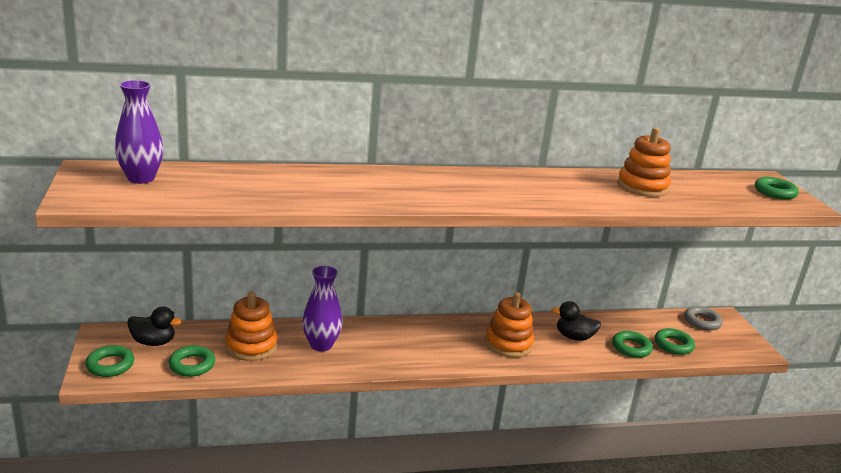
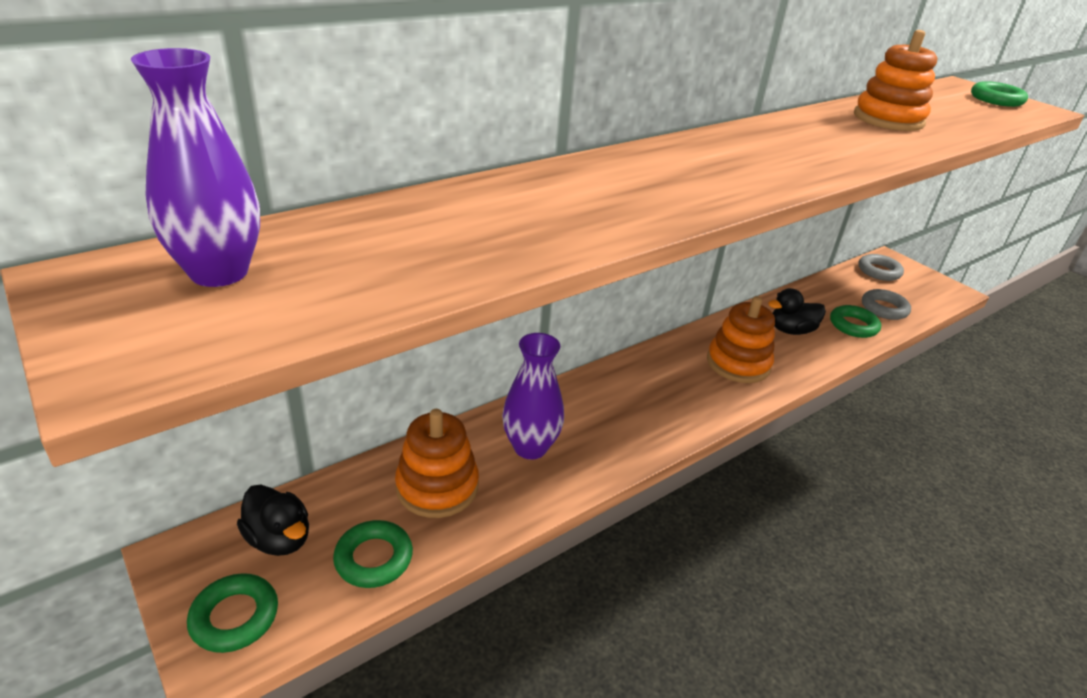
camera: 25 degrees left, 10 degrees up
(153, 342) = (279, 539): black duck -> black duck turned 60 degrees clockwise
(673, 345) = (884, 308): green ring -> grey ring

